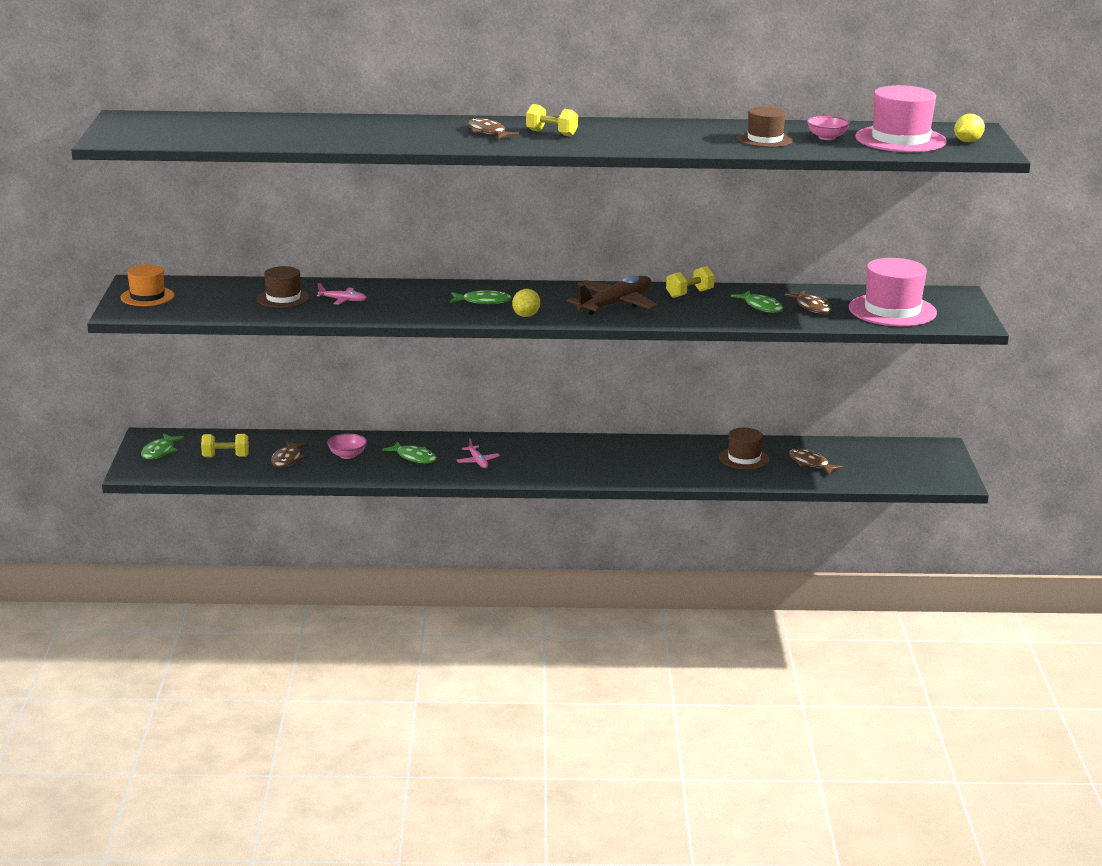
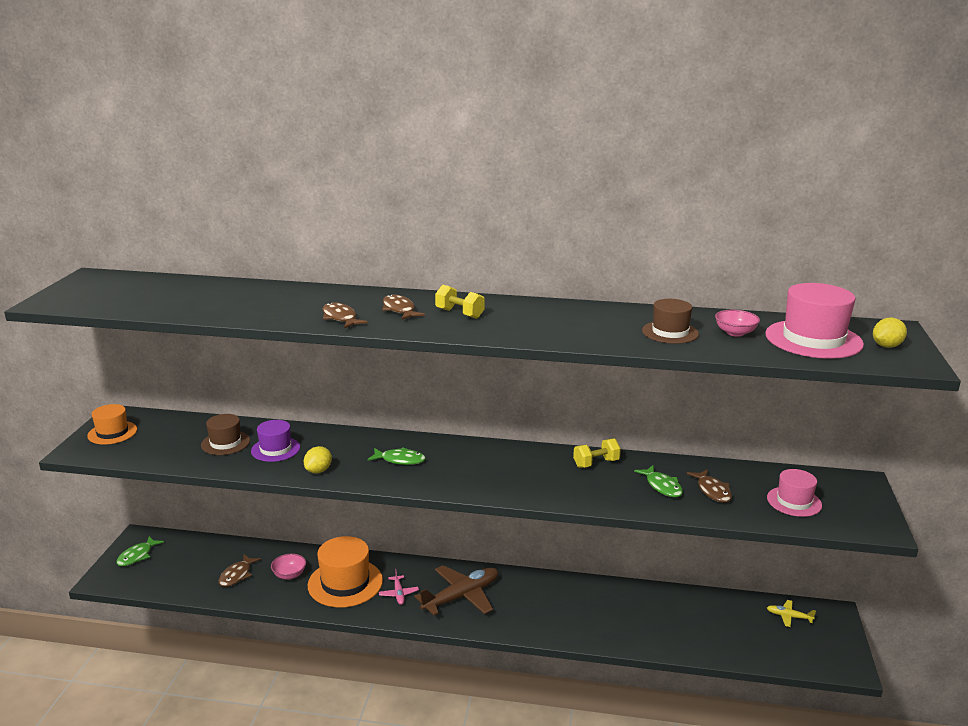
camera: 10 degrees right, 0 degrees up
(225, 457) = (187, 567): yellow dumbbell -> none
(342, 300) = (275, 449): pink plane -> purple hat
(414, 457) = (345, 583): green fish -> orange hat
(526, 315) = (432, 482): yellow lemon -> yellow lemon (318, 471)
(615, 305) = (521, 473): brown plane -> brown plane (461, 596)
(744, 458) = (642, 612): brown hat -> none
(810, 464) = (705, 626): brown fish -> brown fish (340, 318)
(892, 310) = (794, 501): pink hat -> pink hat, size x0.61
(895, 452) = (789, 617): none -> yellow plane

